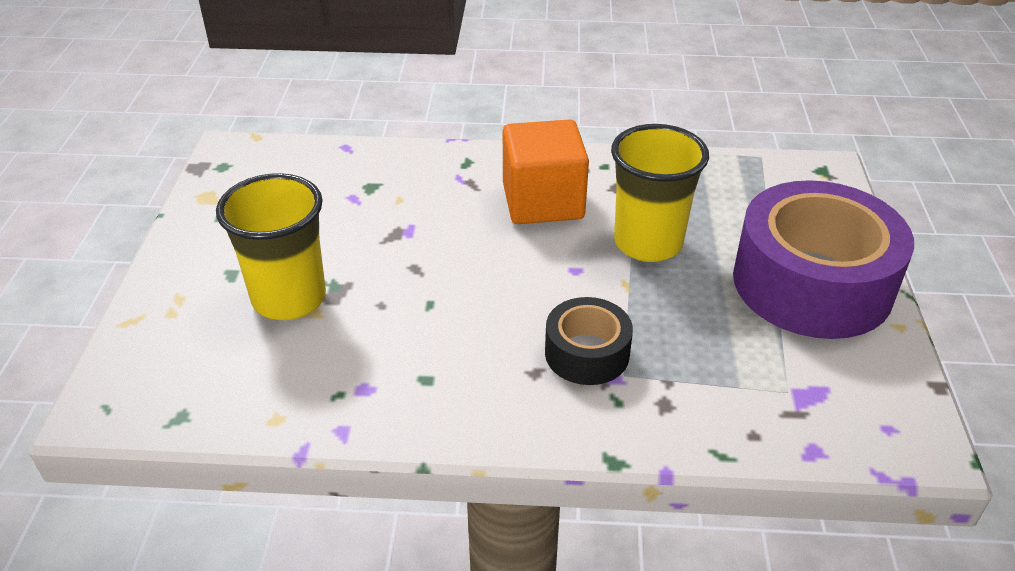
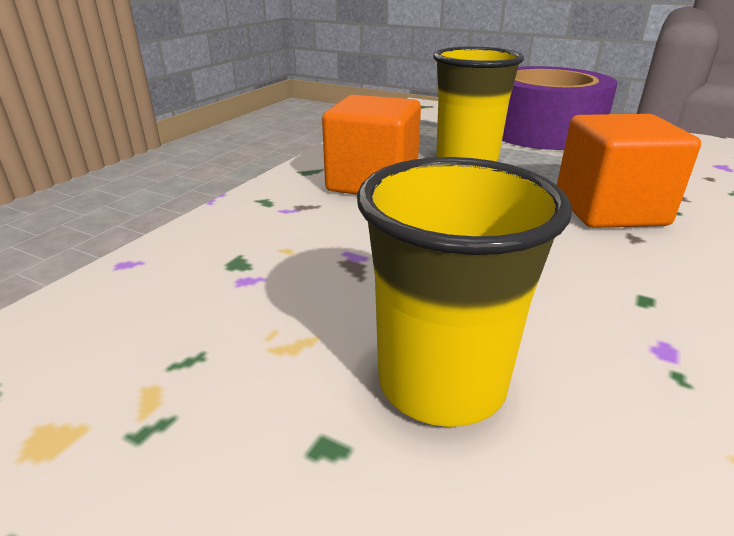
camera: 65 degrees left, 10 degrees down
(587, 353) = (609, 210): black tape -> orange cube

